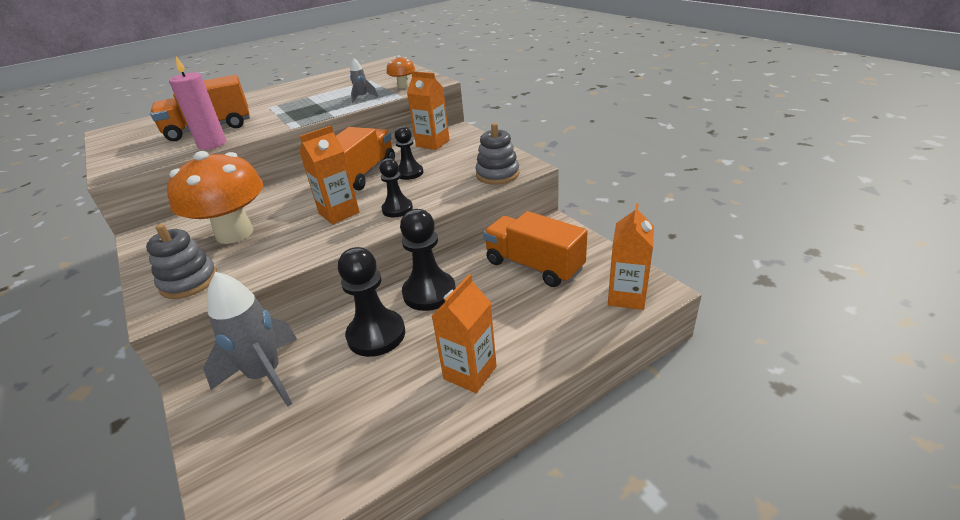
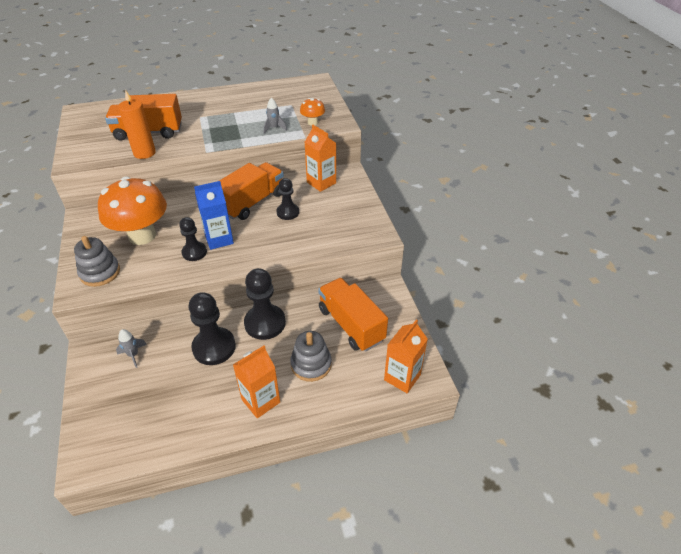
camera: 15 degrees right, 10 degrees up
(212, 144) = (144, 153): pink candle -> orange candle
(266, 375) = (133, 355): grey rocket -> grey rocket, size x0.45
(339, 213) = (219, 239): orange carton -> blue carton
(397, 209) = (261, 249): black pawn -> black pawn (194, 252)
(497, 174) = (352, 237): grey stacking toy -> grey stacking toy (311, 364)

